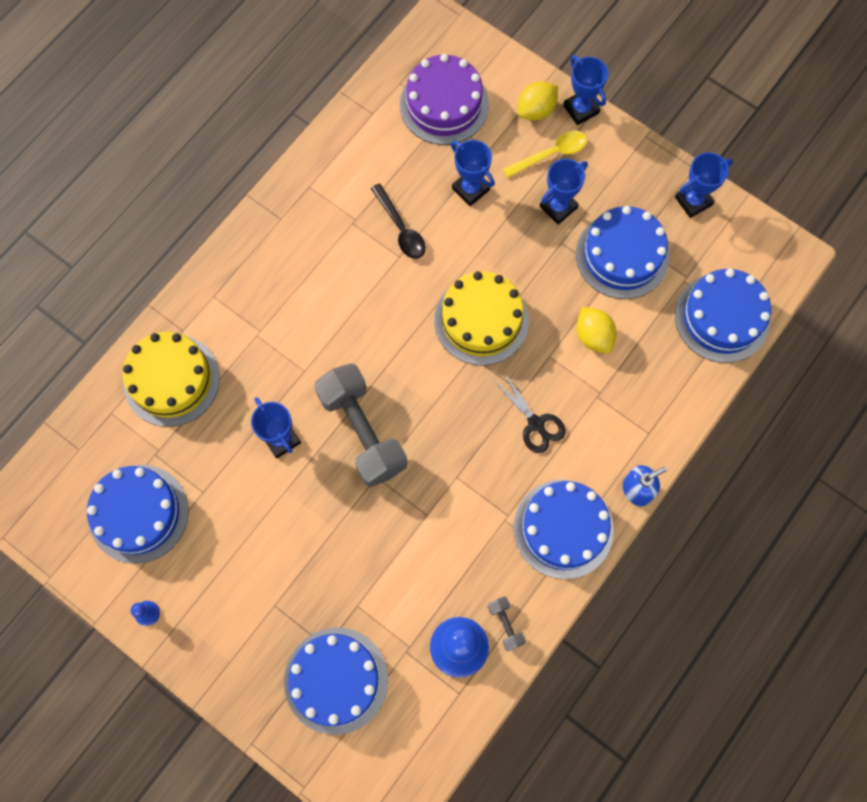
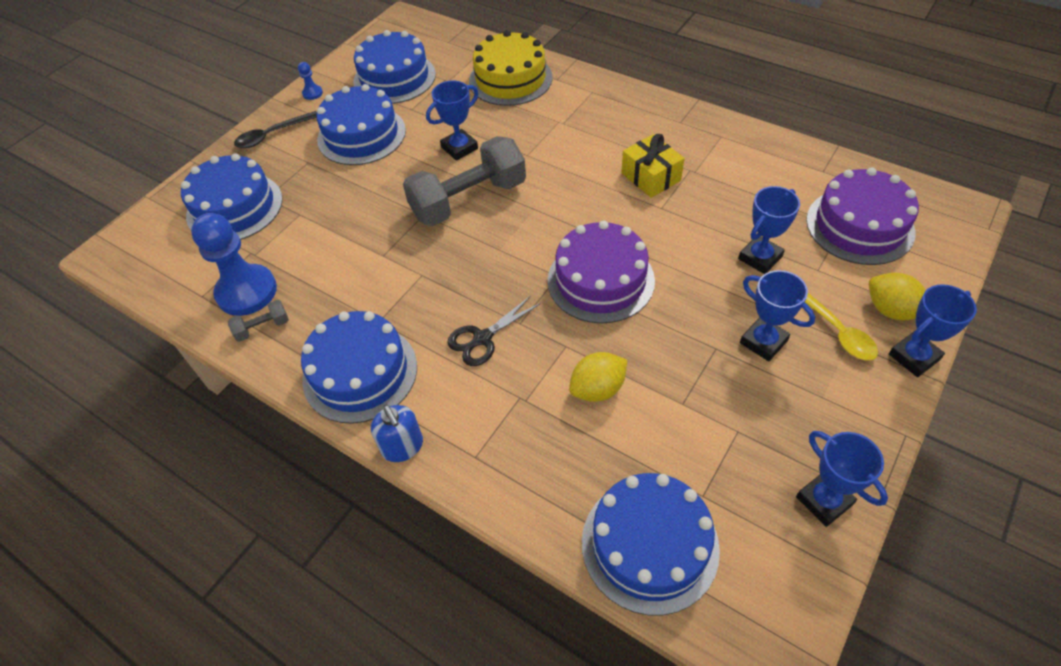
camera: 90 degrees right, 20 degrees down
(356, 259) = (651, 177): none -> yellow gift
(401, 228) = (694, 205): black spoon -> black spoon (272, 135)
(481, 320) = (600, 280): yellow cake -> purple cake
(622, 255) = (715, 415): blue cake -> blue cake (361, 135)

